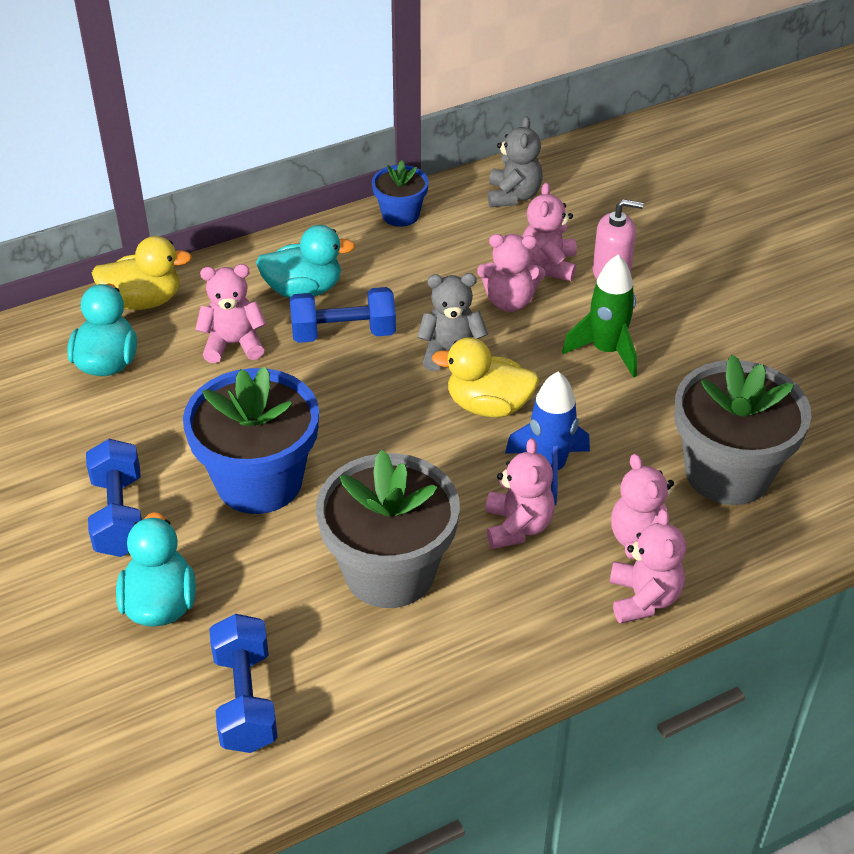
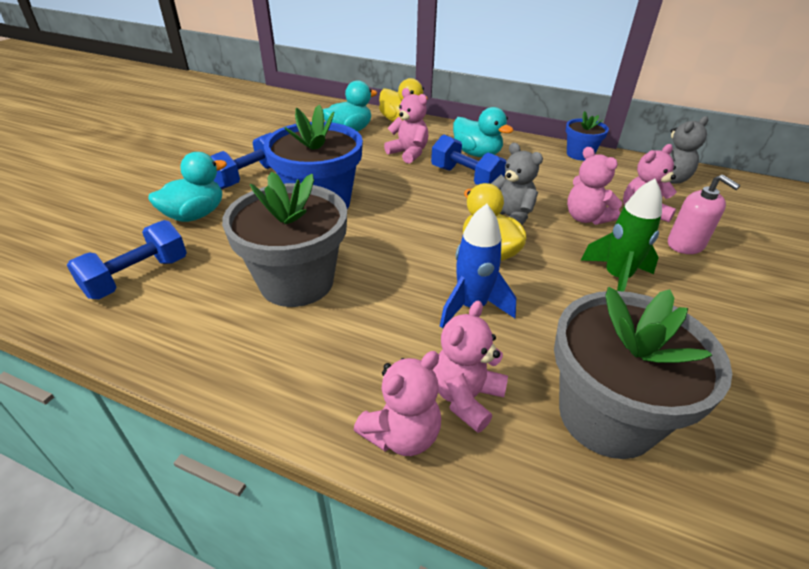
camera: 50 degrees right, 5 degrees down
(517, 526) = (399, 319): pink teddy bear -> none

